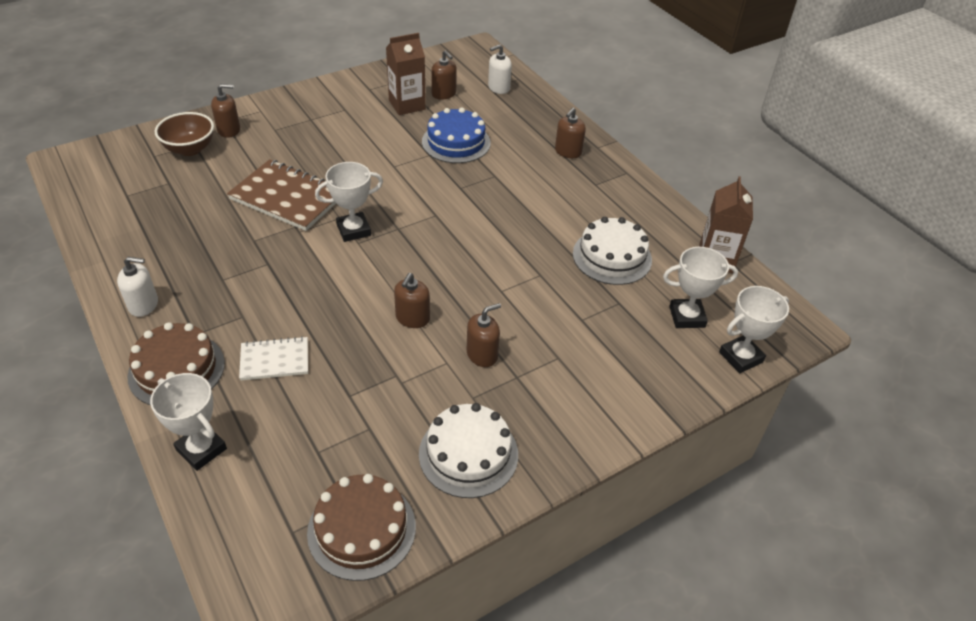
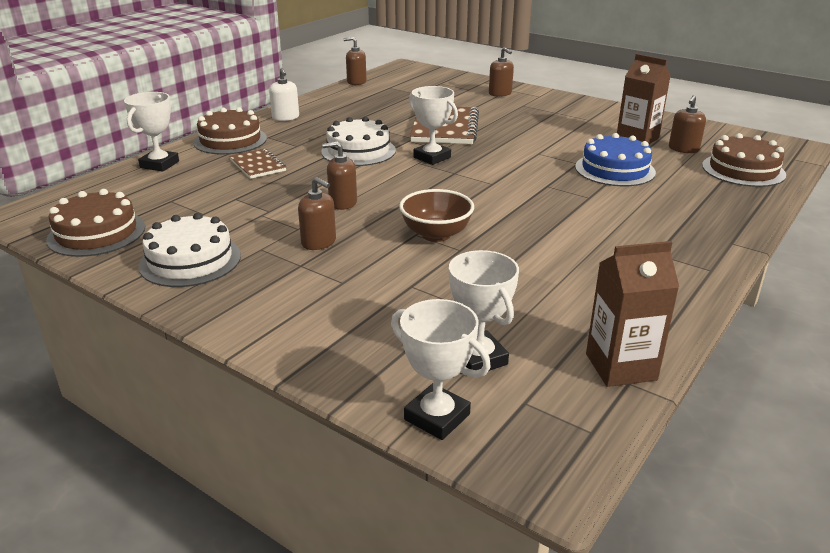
camera: 70 degrees right, 15 degrees down
(190, 149) = (461, 89): brown bowl -> brown bowl (436, 234)
(275, 360) = (258, 165): white notebook -> brown notebook
(498, 88) = (743, 170): white soap dispenser -> brown cake
(568, 152) = (692, 227): brown soap dispenser -> brown soap dispenser (356, 82)
(612, 256) = (536, 286): white cake -> white cake (358, 151)

